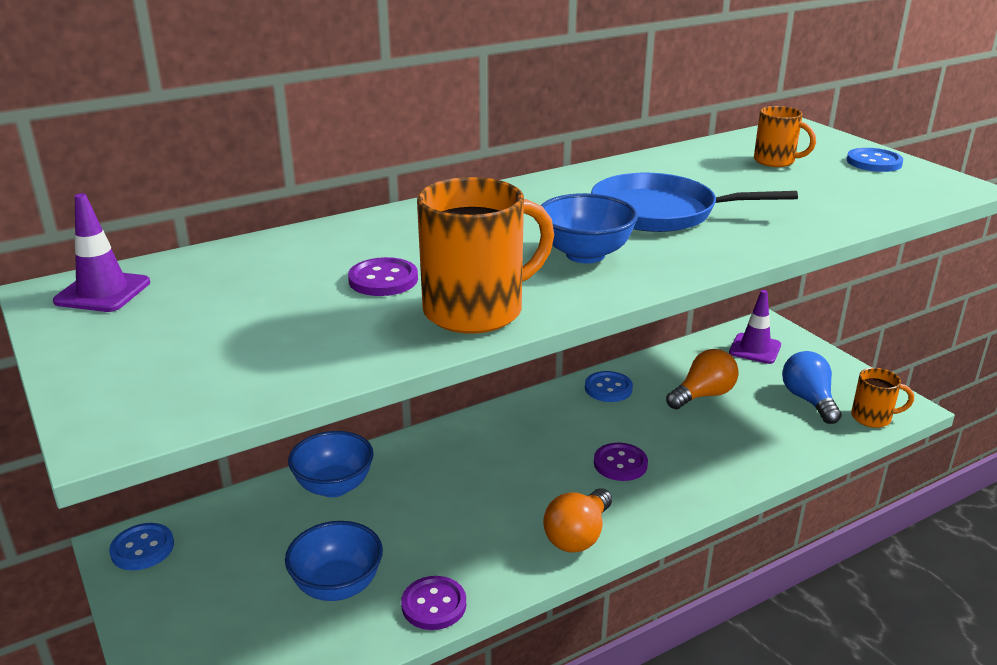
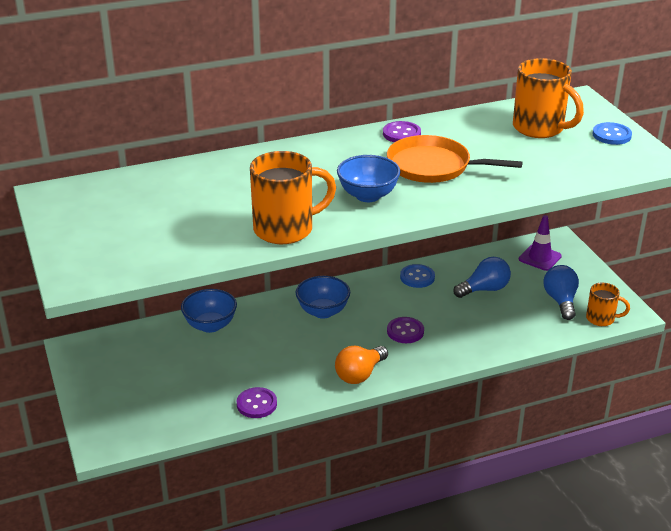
camera: 10 degrees right, 5 degrees up
(103, 292) = (73, 196): purple traffic cone -> none
(142, 548) = (86, 351): blue button -> none
(337, 586) = (201, 386): blue bowl -> blue bowl (323, 311)
(383, 280) = (237, 202): purple button -> purple button (401, 134)
(660, 212) = (433, 166): blue pan -> orange pan
(703, 395) = (484, 289): orange light bulb -> blue light bulb
(775, 161) = (540, 128): orange mug -> orange mug, size x1.76

